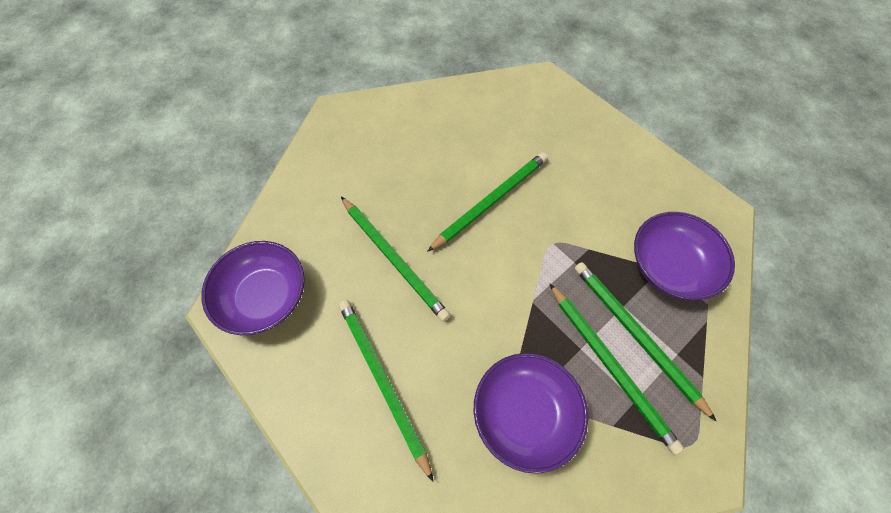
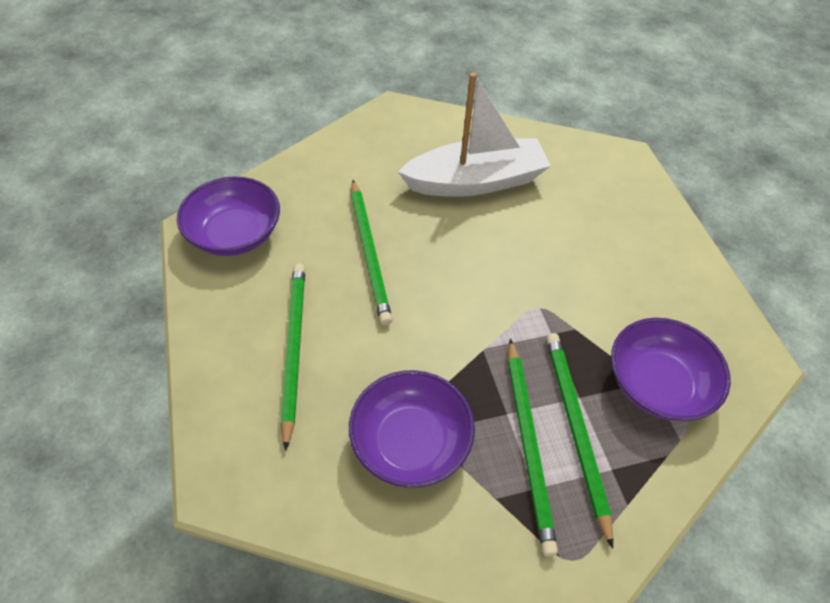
camera: 25 degrees right, 10 degrees down
(442, 152) = (475, 181): none -> white boat
(491, 201) = (498, 243): green pencil -> none

